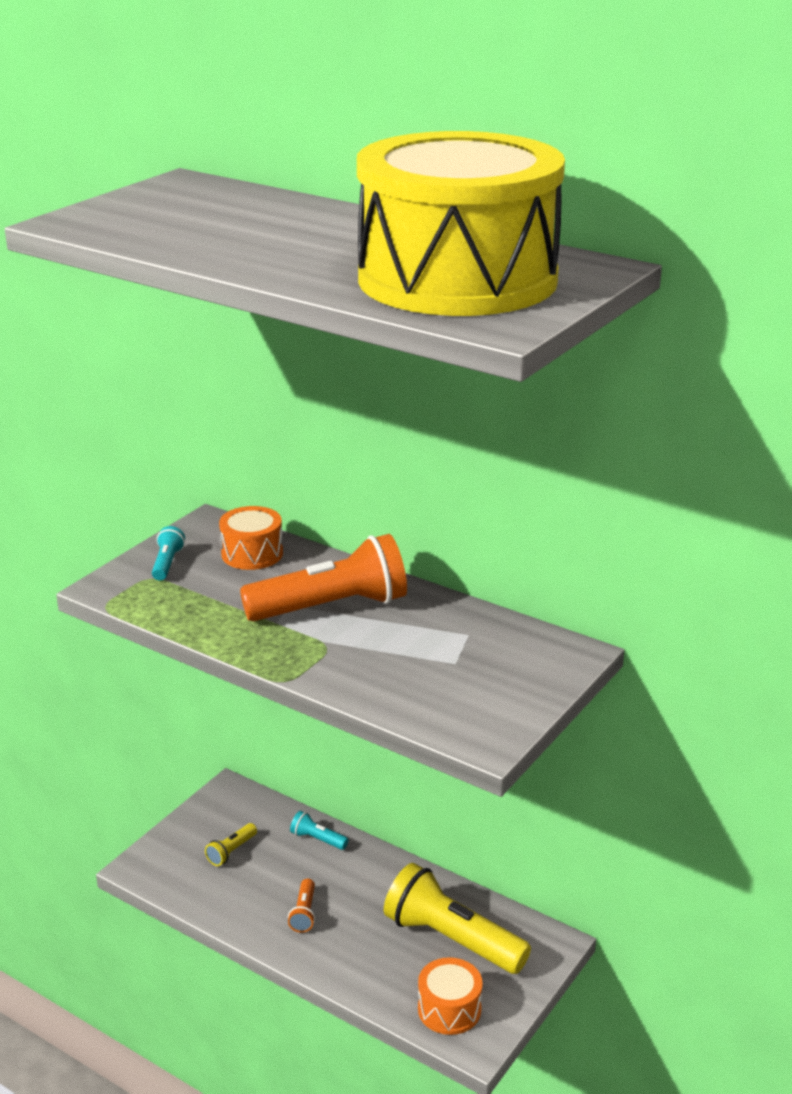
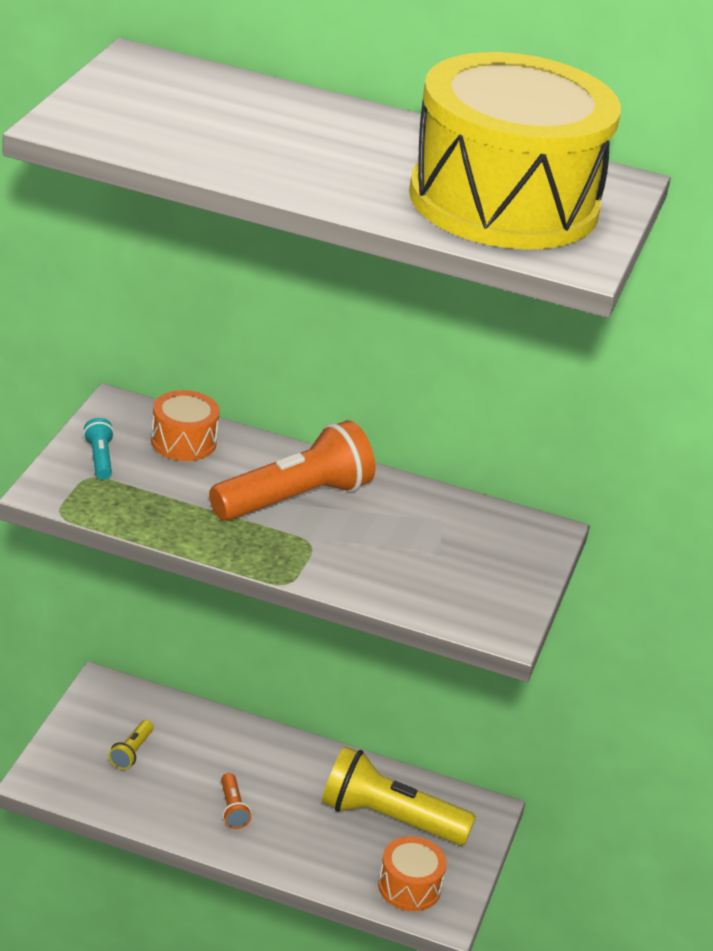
camera: 20 degrees left, 5 degrees up
(317, 839) = (217, 730): turquoise flashlight -> none

